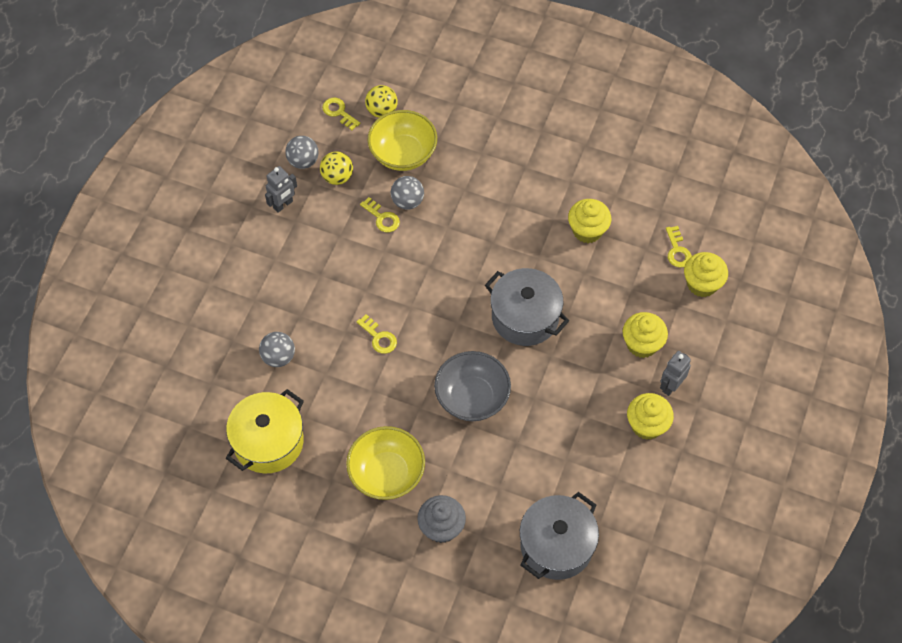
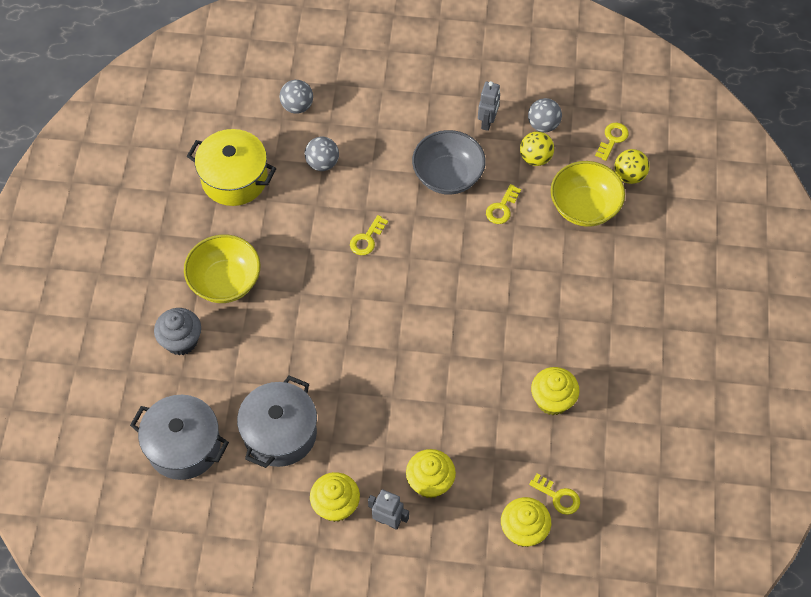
camera: 75 degrees right, 0 degrees up
(283, 205) = (487, 122): grey robot -> grey robot turned 105 degrees counterclockwise
(407, 201) = (529, 225): grey ball -> grey ball (297, 106)
(472, 398) = (324, 335): grey bowl -> grey bowl (448, 176)
(525, 317) = (428, 362): grey pot -> grey pot (280, 433)
(677, 250) = (558, 496): yellow key -> yellow key turned 120 degrees counterclockwise

